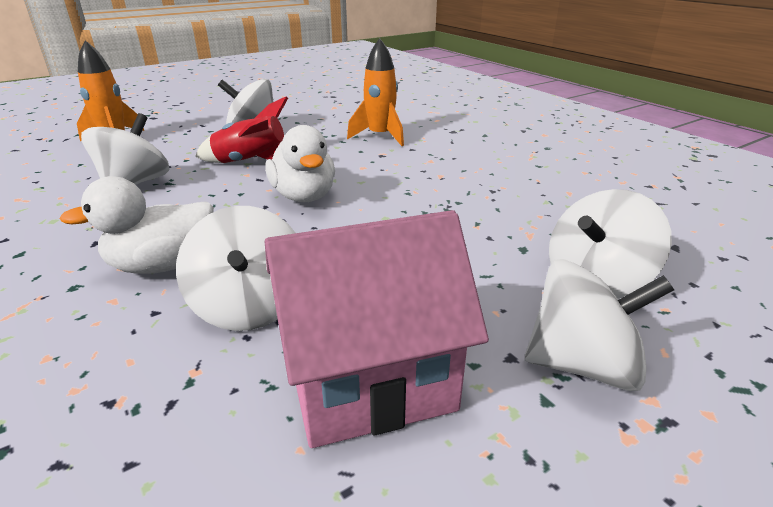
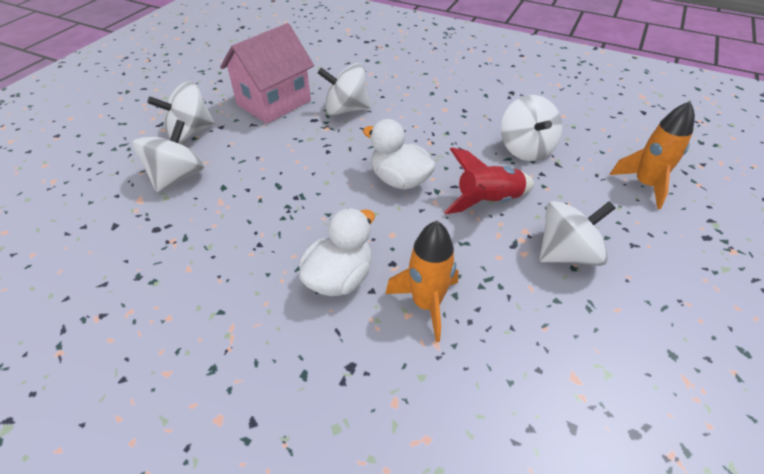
camera: 150 degrees right, 15 degrees up
(162, 265) = (411, 111): white duck -> white duck (339, 278)
(249, 306) = (346, 109): white spinning top -> white spinning top turned 45 degrees counterclockwise

